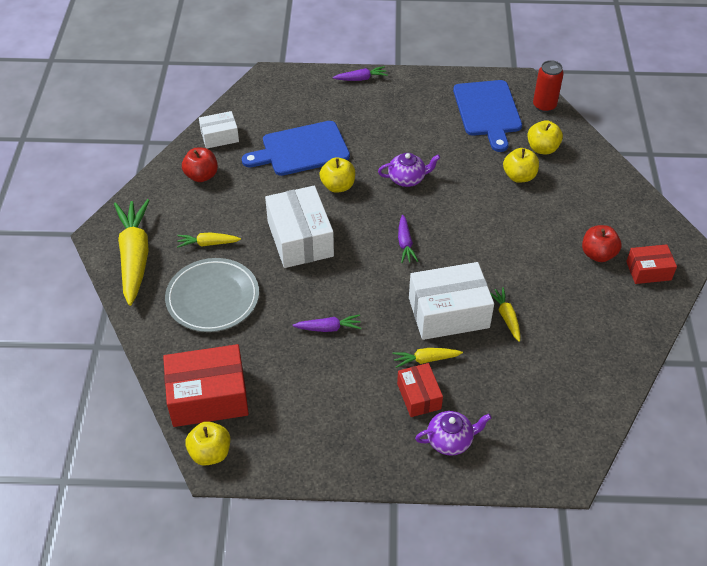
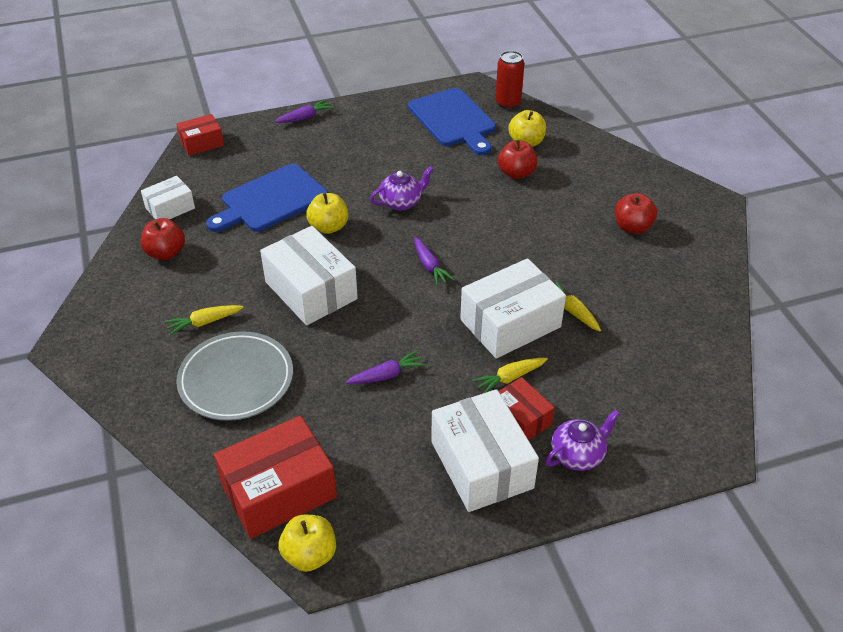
camera: 20 degrees left, 5 degrees down
(135, 256) = (120, 359): yellow carrot -> none
(369, 424) = (481, 465): none -> white box
(519, 176) = (516, 173): yellow apple -> red apple
(648, 271) = (689, 230): red box -> red box (202, 143)

